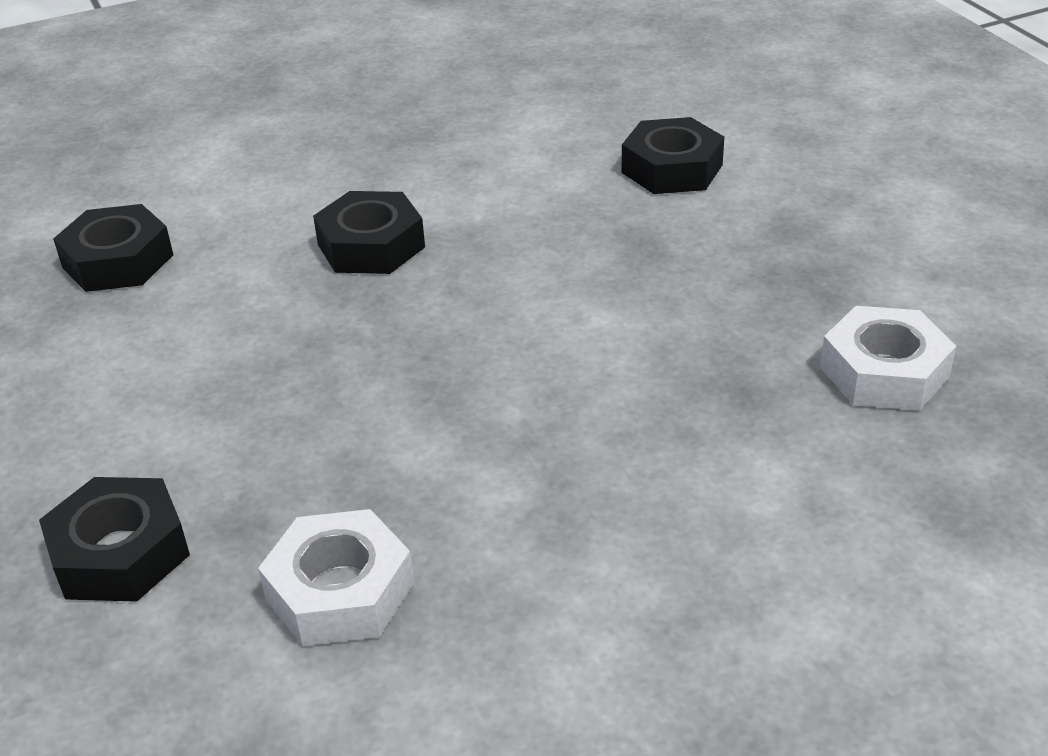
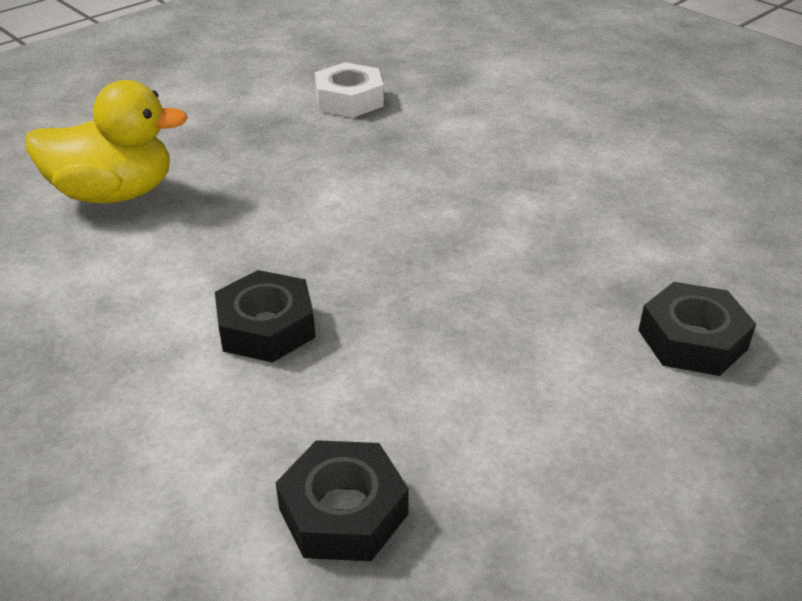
camera: 110 degrees left, 0 degrees up
(340, 591) = (643, 238): white nut -> none
(672, 169) = (114, 194): black nut -> yellow duck

